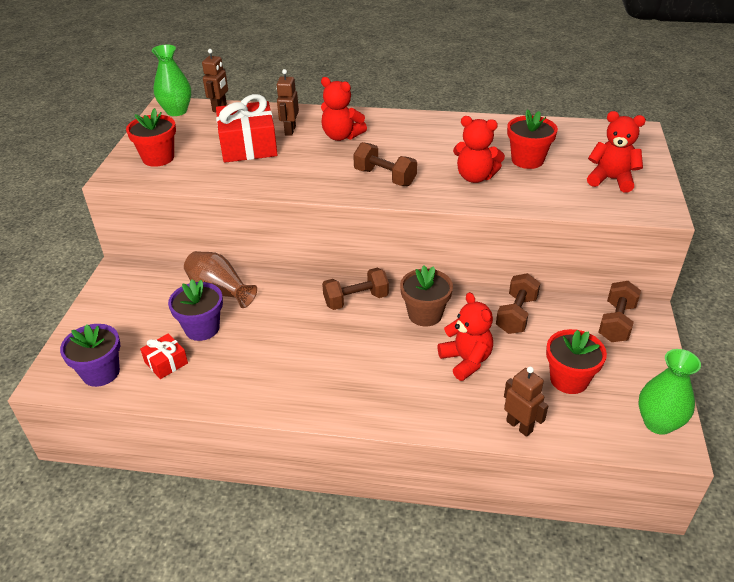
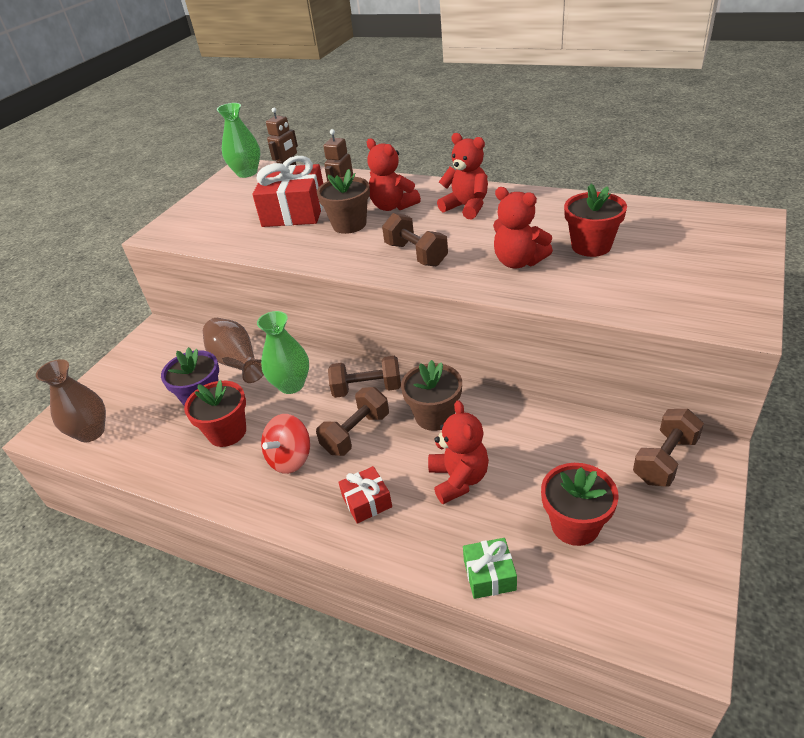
camera: 20 degrees right, 0 degrees up
(101, 372) = (91, 432): purple flower pot -> brown vase
(158, 158) = (204, 218): red flower pot -> red flower pot (227, 432)
(166, 362) = (152, 431): red gift -> red gift (367, 502)
(309, 155) = (349, 224): none -> brown flower pot
(313, 366) = (290, 458): none -> red spinning top
(516, 315) = (541, 431): brown dumbbell -> brown dumbbell (356, 433)
(519, 426) = (489, 575): brown robot -> green gift
(611, 180) = (689, 278): red teddy bear -> red teddy bear (466, 207)
(658, 423) = (674, 608): green vase -> green vase (291, 385)

